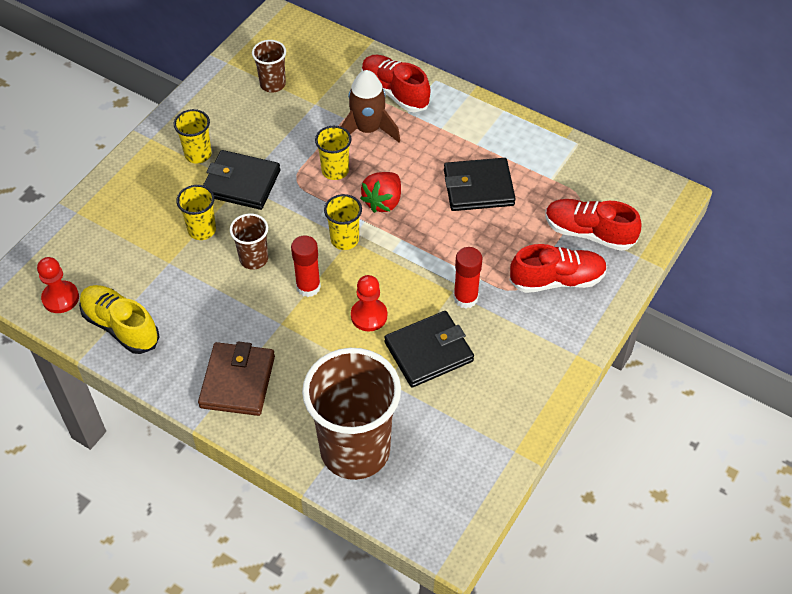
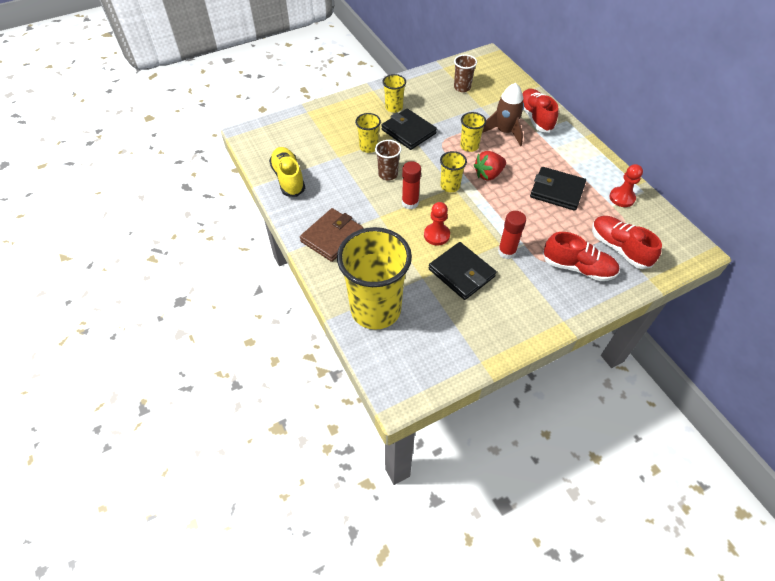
camera: 30 degrees right, 0 degrees up
(60, 298) = (267, 151): red pawn -> red pawn (622, 198)
(355, 450) = (375, 309): brown cup -> yellow cup
(429, 351) = (461, 273): black wallet -> black wallet turned 45 degrees clockwise

